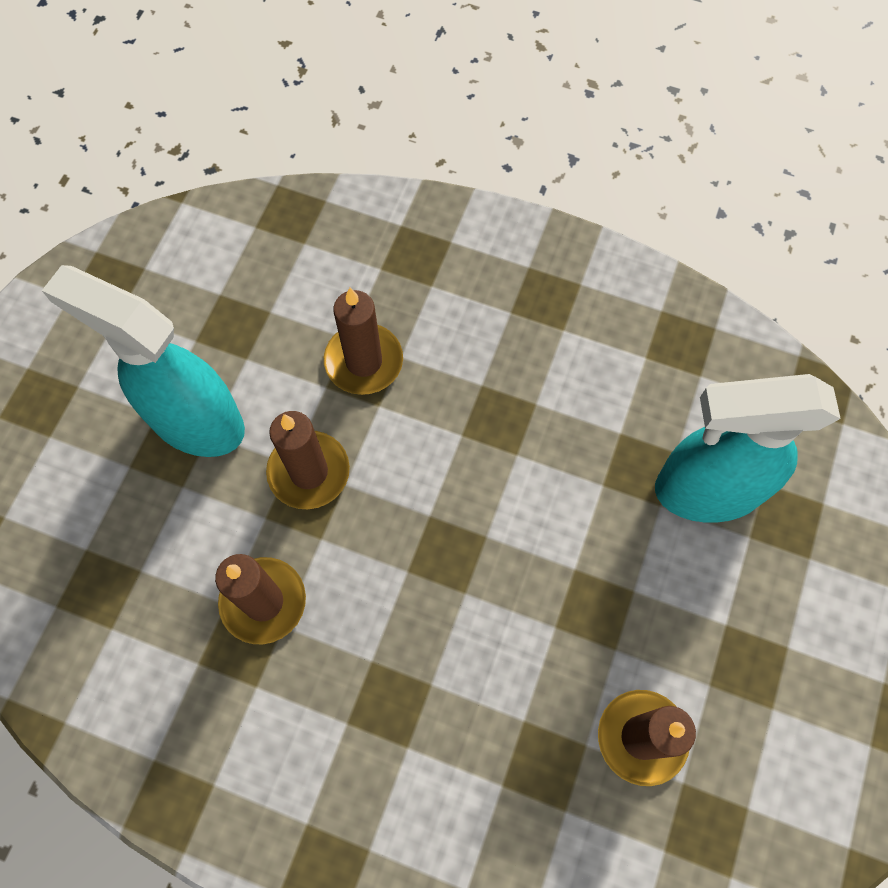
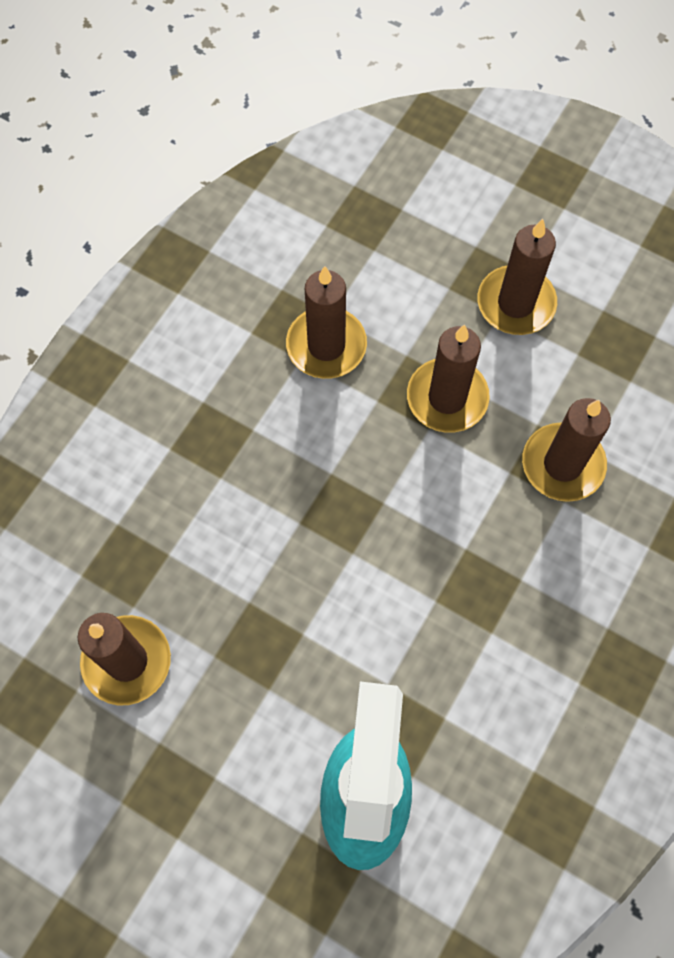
camera: 100 degrees right, 0 degrees up
(195, 420) = (516, 303): turquoise spray bottle -> brown candle

